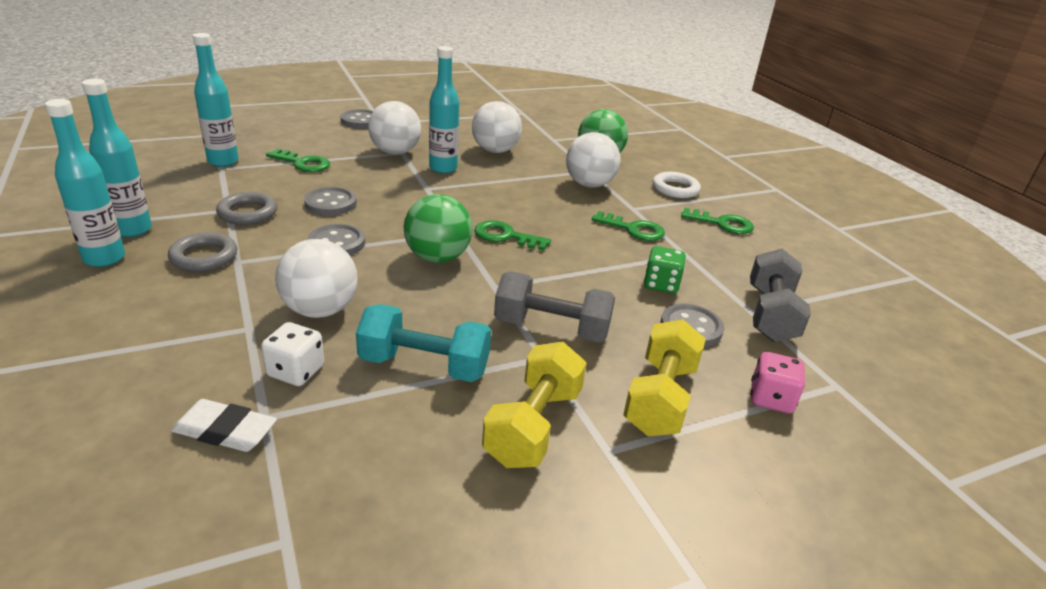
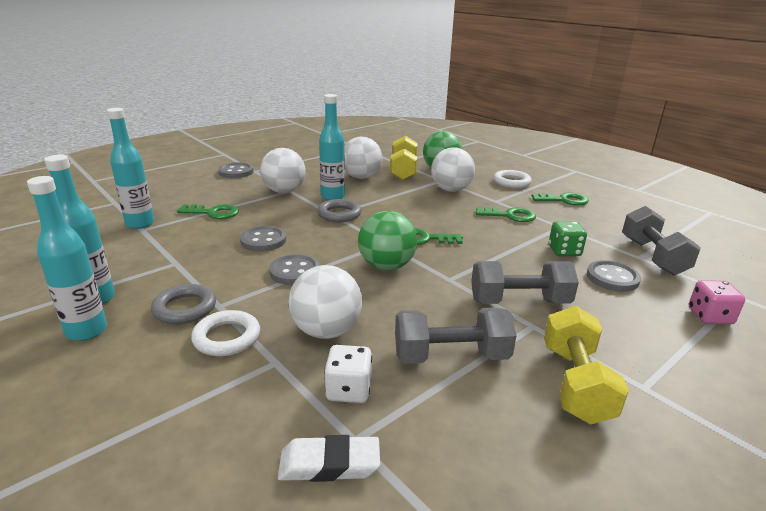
camera: 15 degrees left, 5 degrees down
(221, 294) = (227, 337): none -> white ring
(248, 213) = (196, 262): grey ring -> grey ring (339, 214)
(424, 365) = (451, 356): turquoise dumbbell -> grey dumbbell
(660, 398) = (641, 336): yellow dumbbell -> yellow dumbbell (403, 171)

